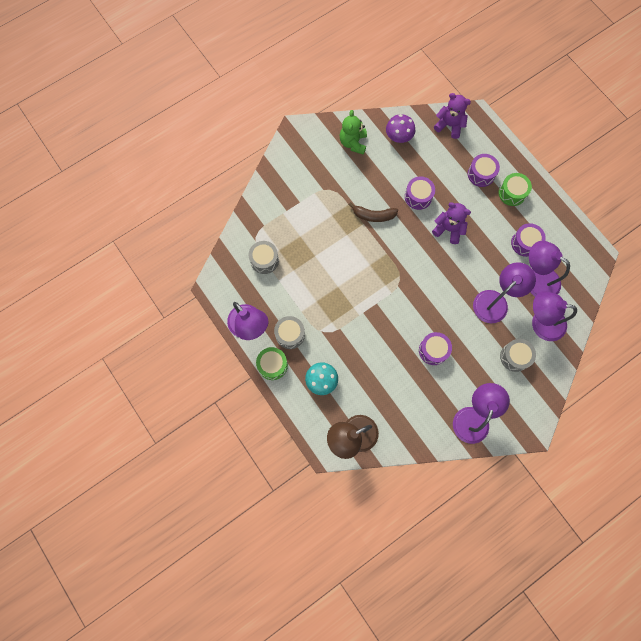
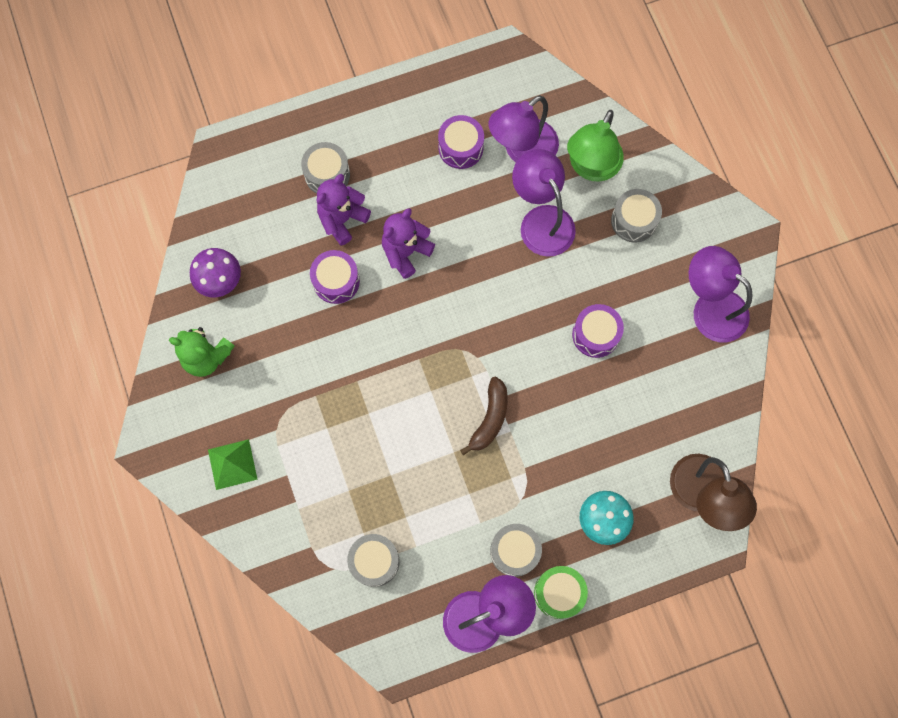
camera: 75 degrees left, 0 degrees up
(298, 173) = (232, 464): none -> green pyramid
(373, 215) = (348, 360): brown banana -> brown banana (490, 418)
(449, 125) = (226, 195): purple teddy bear -> purple teddy bear (342, 219)
(481, 174) = (327, 174): purple drum -> grey drum
(512, 193) = (373, 139): green drum -> none
(541, 322) = (591, 167): purple lamp -> green lamp

